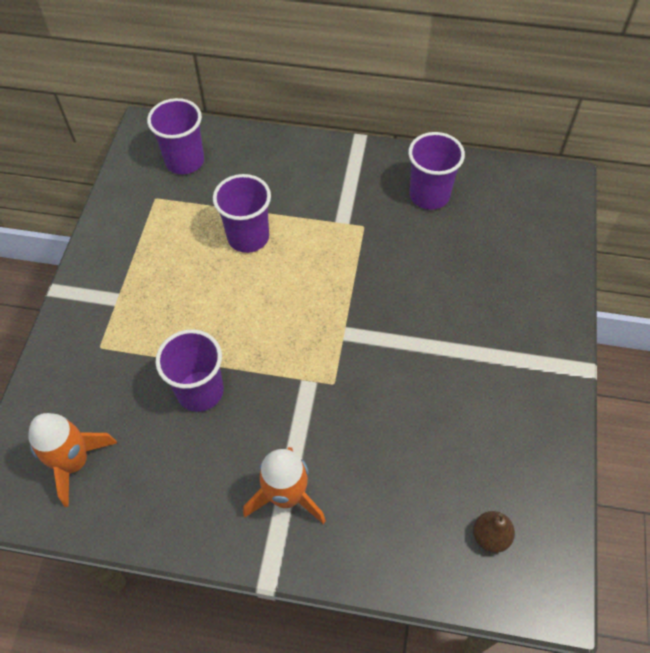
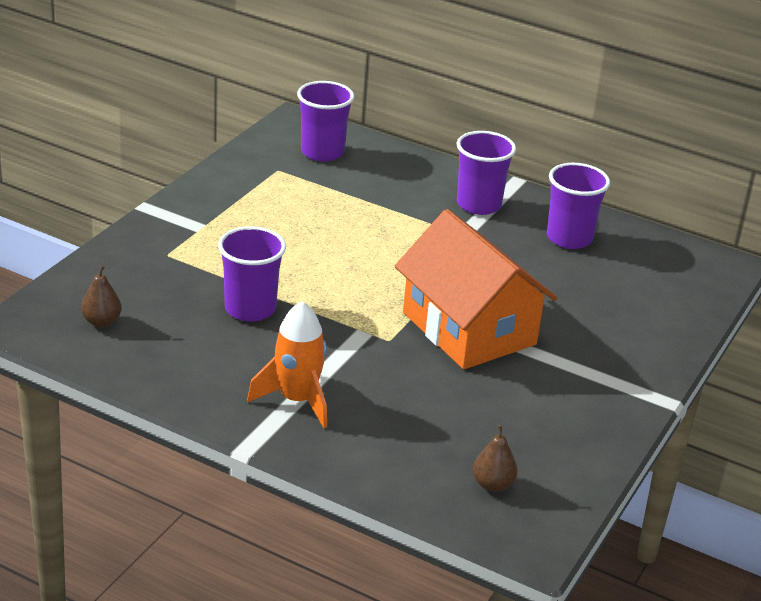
camera: 15 degrees right, 25 degrees down
(74, 462) = (101, 322): orange rocket -> brown pear
(248, 237) = (358, 219): purple cup -> purple cup (478, 205)
(393, 342) = (469, 328): none -> orange house

